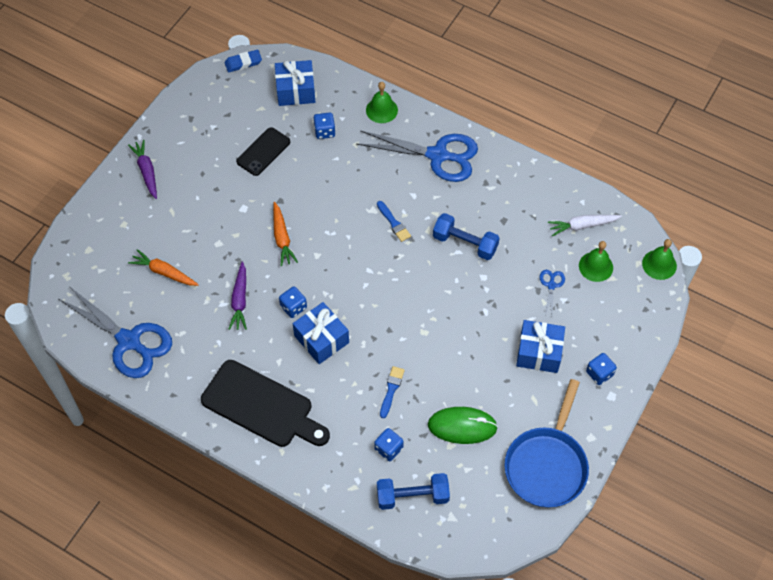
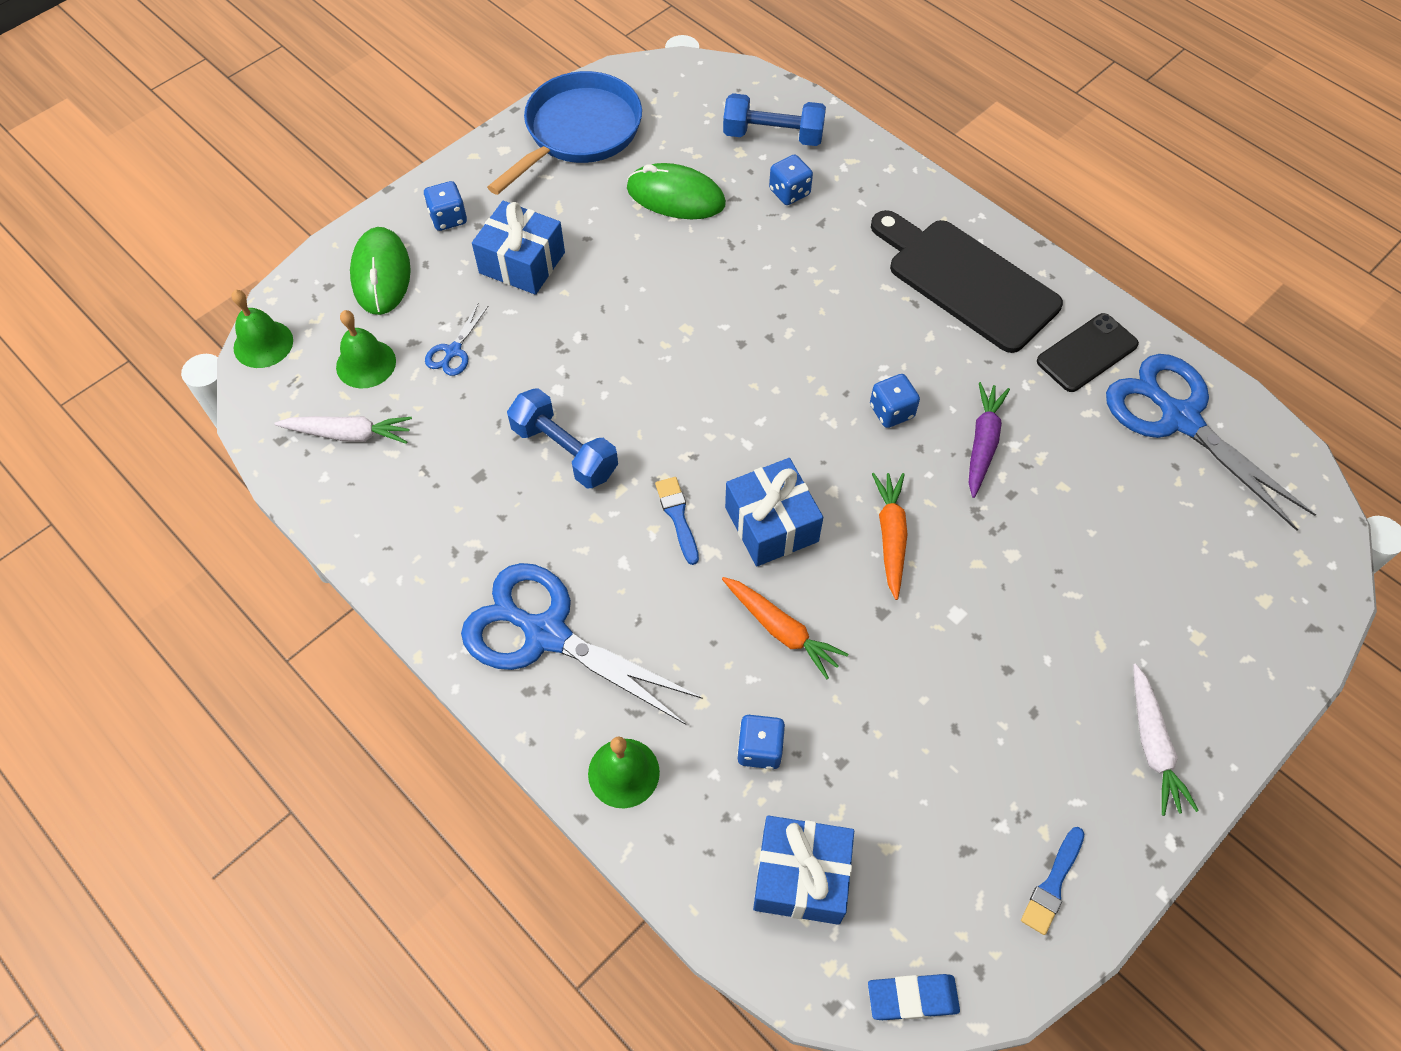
camera: 165 degrees left, 0 degrees up
(146, 171) = (1152, 745): purple carrot -> white carrot
(164, 272) = (1117, 522): orange carrot -> orange carrot (781, 630)
(263, 152) = (899, 732): black phone -> black phone (1087, 353)
(321, 339) = (854, 353): blue gift -> blue gift (771, 524)
(391, 390) = (763, 261): blue brush -> blue brush (1053, 884)
(618, 324) = (381, 274): none -> green mouse

